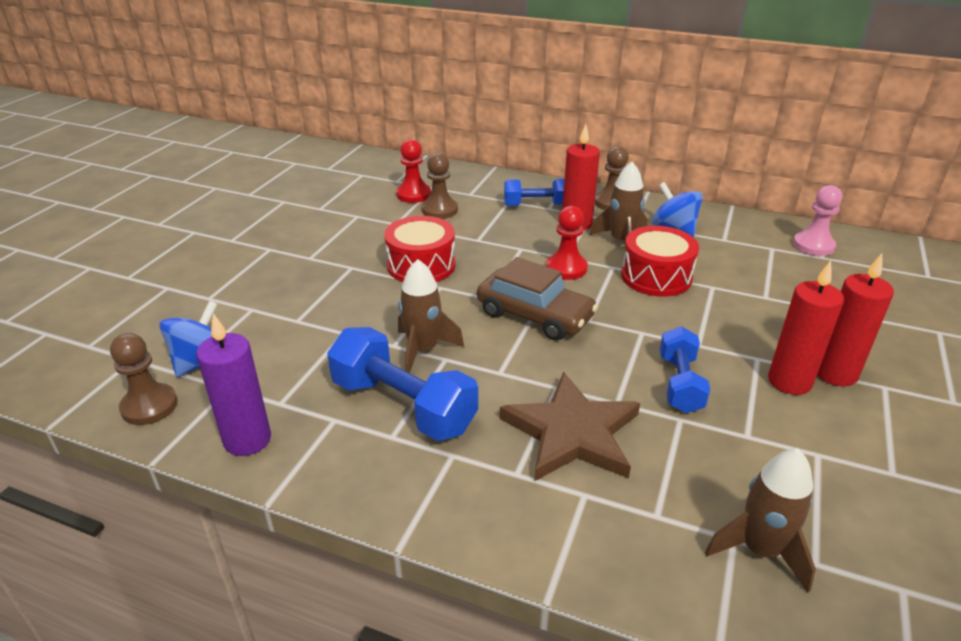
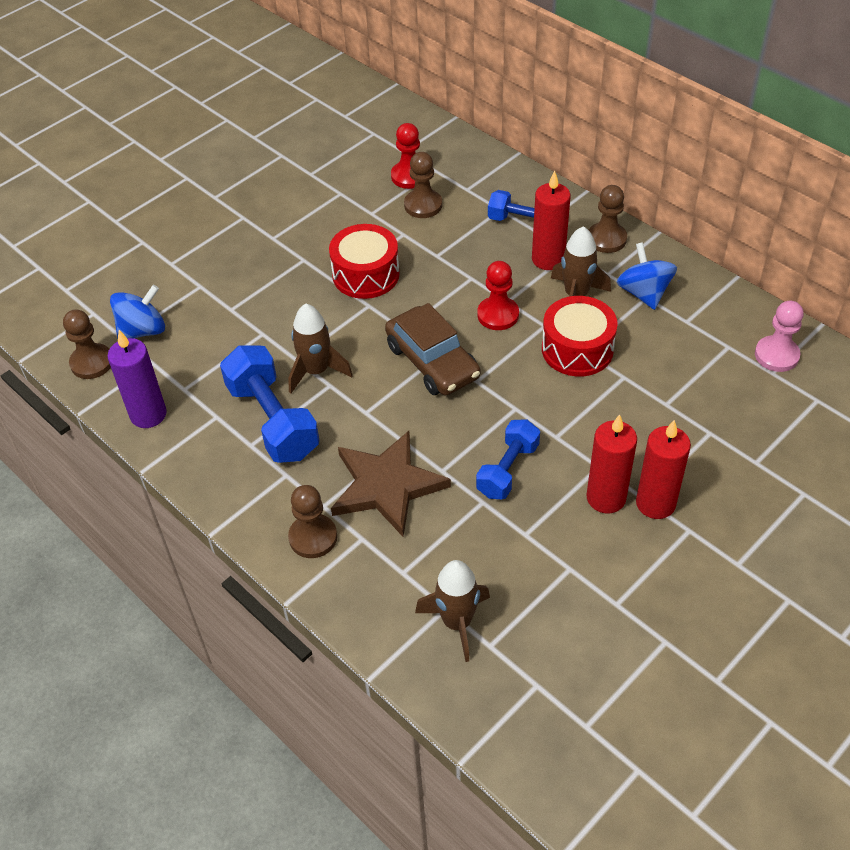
camera: 25 degrees right, 15 degrees up
(528, 511) = (313, 537): none -> brown pawn

